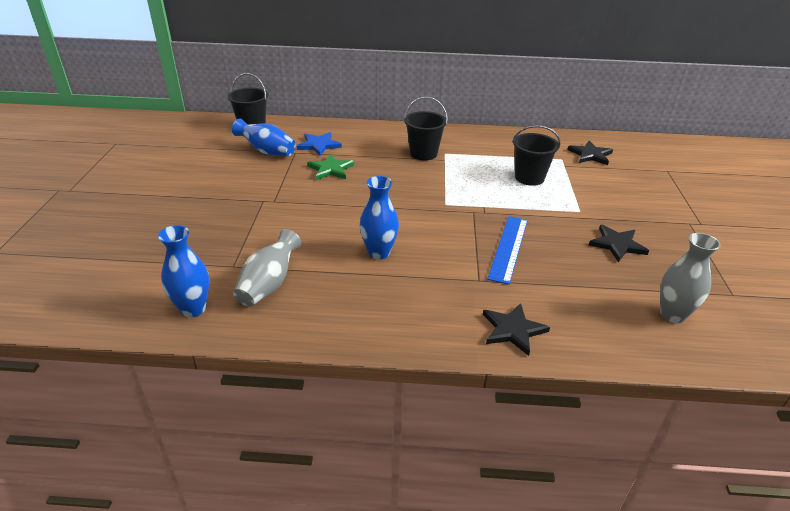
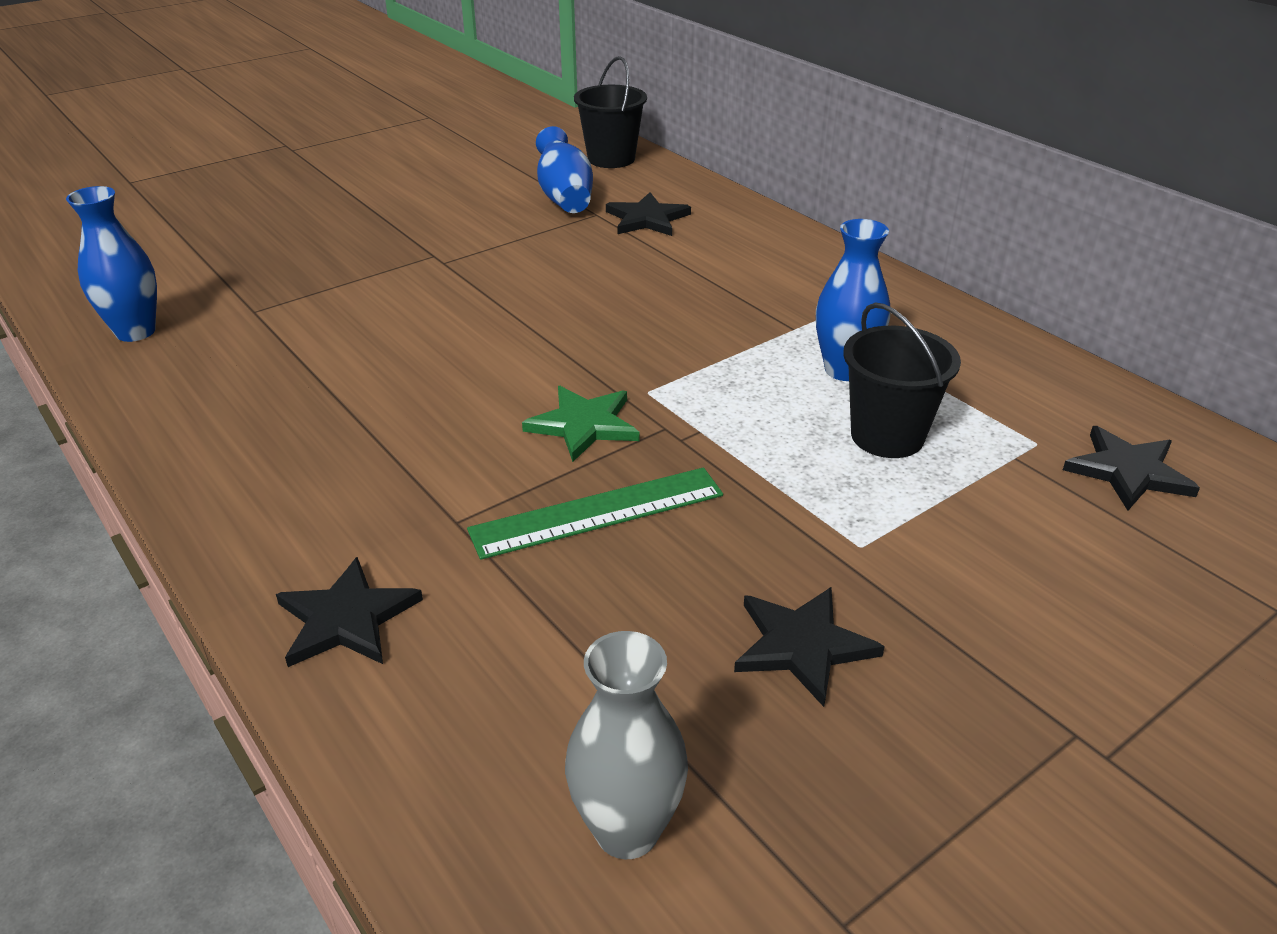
camera: 50 degrees right, 0 degrees up
(269, 284) = (240, 353): grey vase -> none
(319, 145) = (647, 219): blue star -> black star
(330, 169) = (593, 258): green star -> green star (584, 425)
(379, 253) = (418, 397): blue vase -> blue vase (844, 370)
(423, 153) = (778, 303): black bucket -> none
(508, 248) = (597, 512): blue ruler -> green ruler

